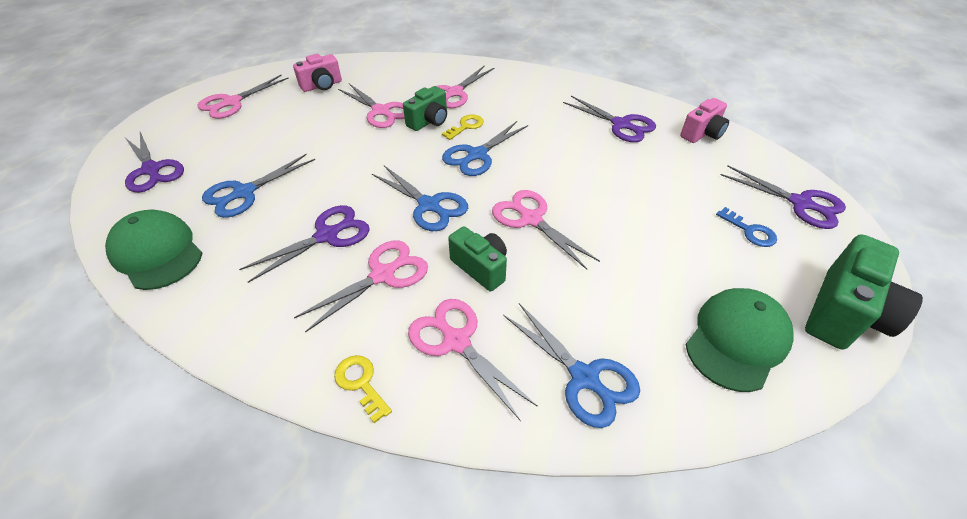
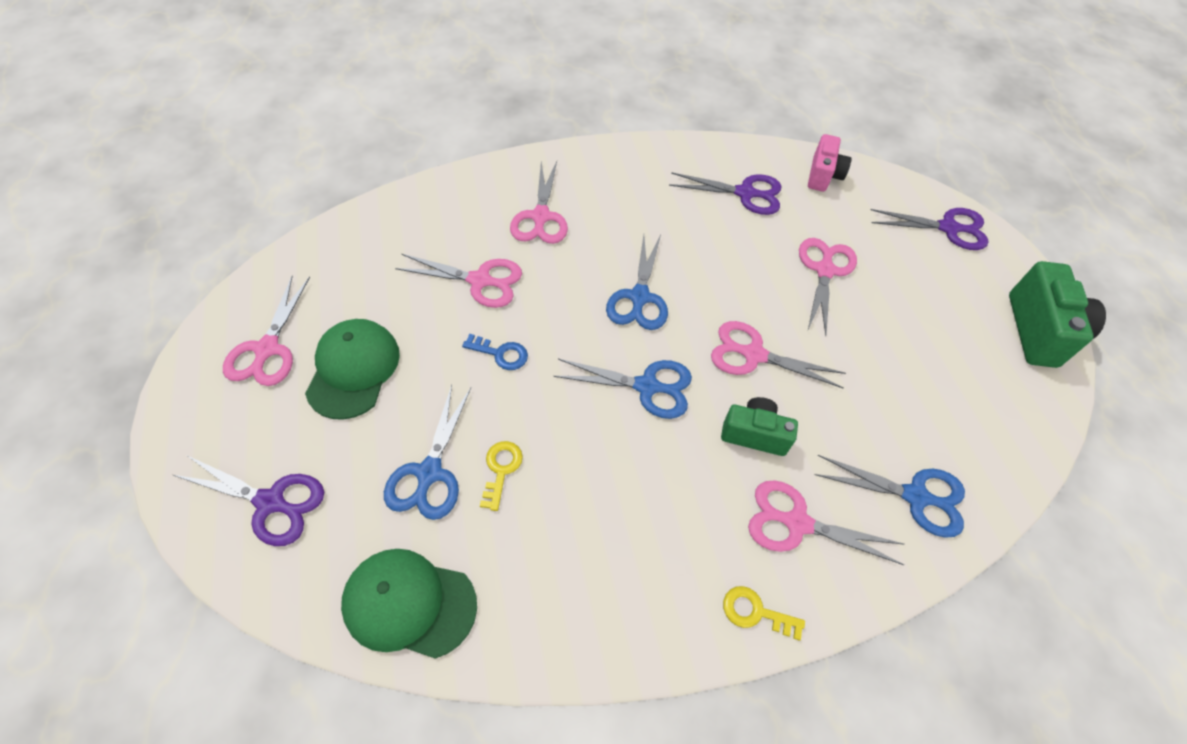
camera: 35 degrees left, 10 degrees up
(322, 86) = (366, 270): pink camera -> none
(327, 235) = (578, 477): purple scissors -> none
(383, 275) = (675, 492): pink scissors -> pink scissors (824, 270)
(429, 121) = (549, 272): green camera -> none
(466, 126) = (595, 262): yellow key -> yellow key (501, 470)
(737, 340) = (990, 397): green cap -> green cap (353, 370)
(750, 231) = (931, 278): blue key -> blue key (501, 353)

